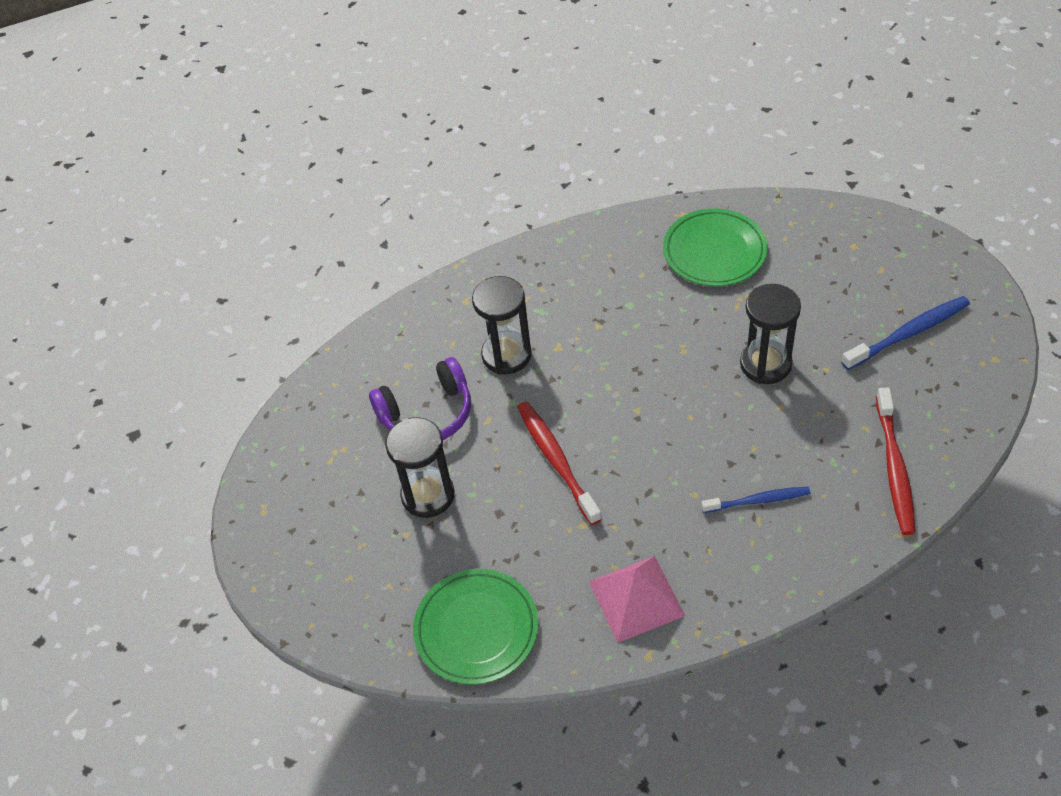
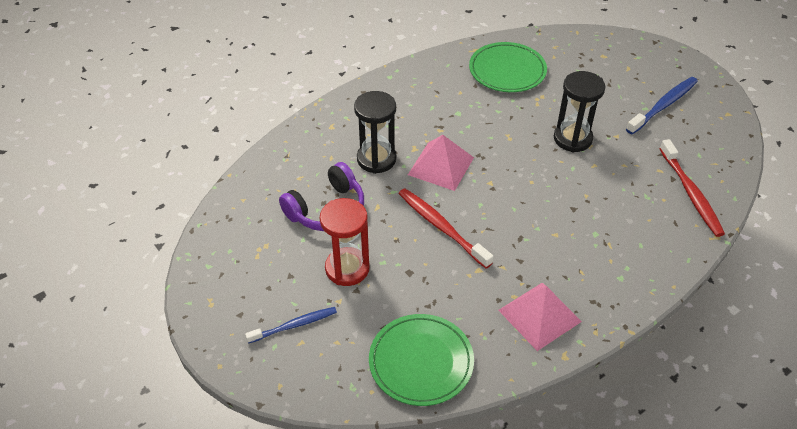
camera: 20 degrees left, 5 degrees down
(428, 495) = (347, 268): black hourglass -> red hourglass
(583, 376) = (441, 166): none -> pink pyramid
(758, 500) = (603, 231): blue toothbrush -> blue toothbrush (294, 325)

